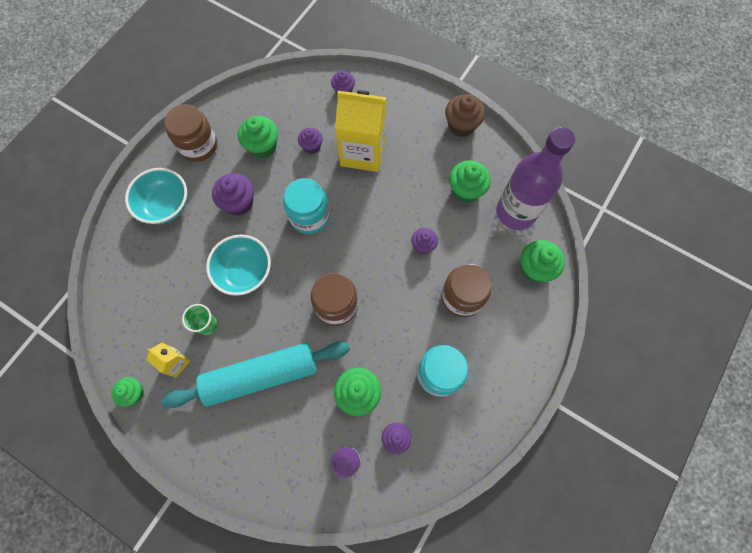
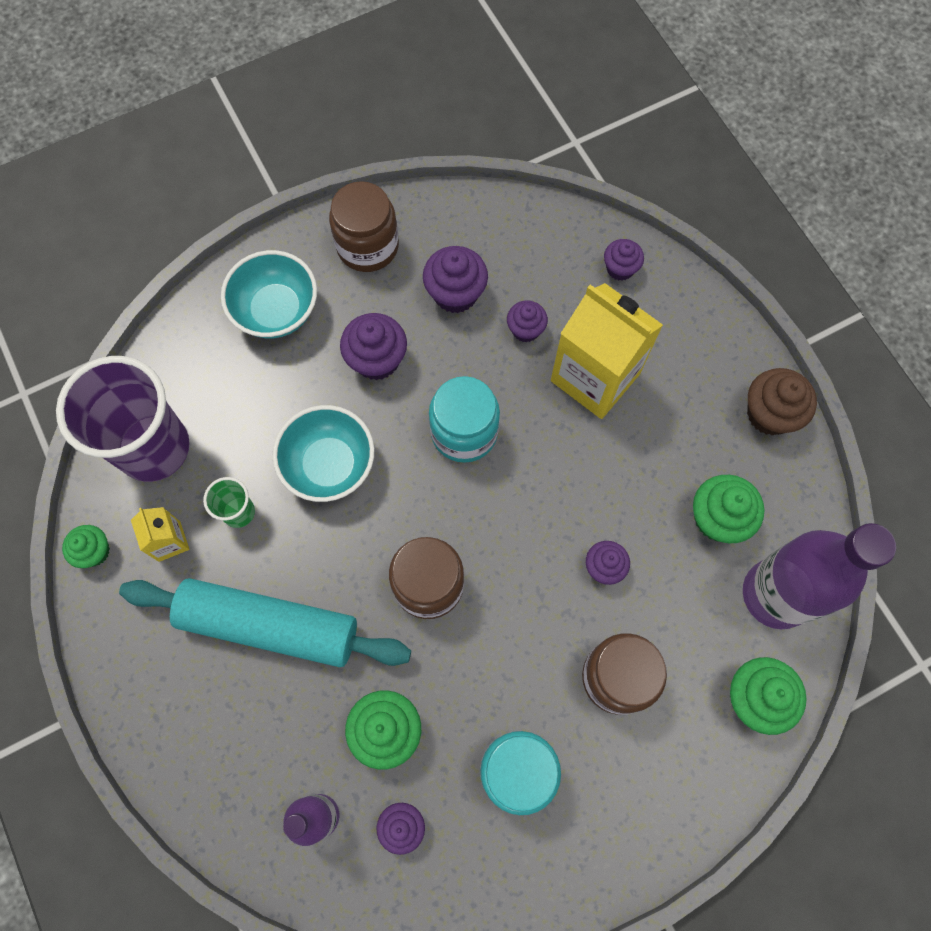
camera: 30 degrees right, 0 degrees up
(136, 317) = (154, 448): none -> purple cup
(262, 146) = (455, 293): green cupcake -> purple cupcake

